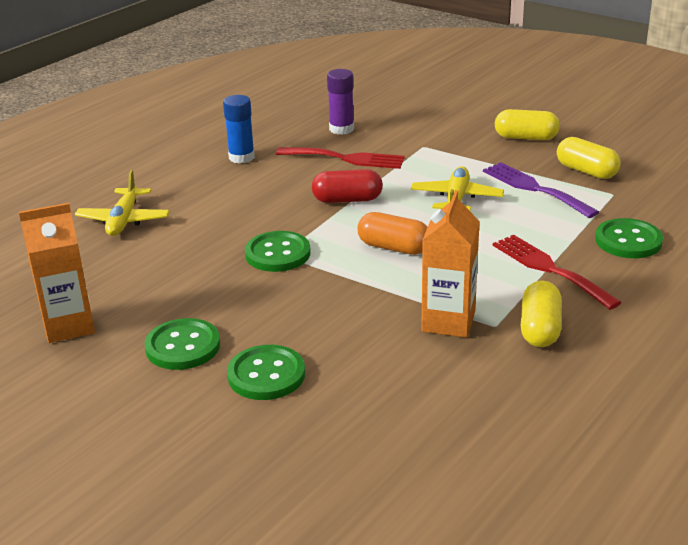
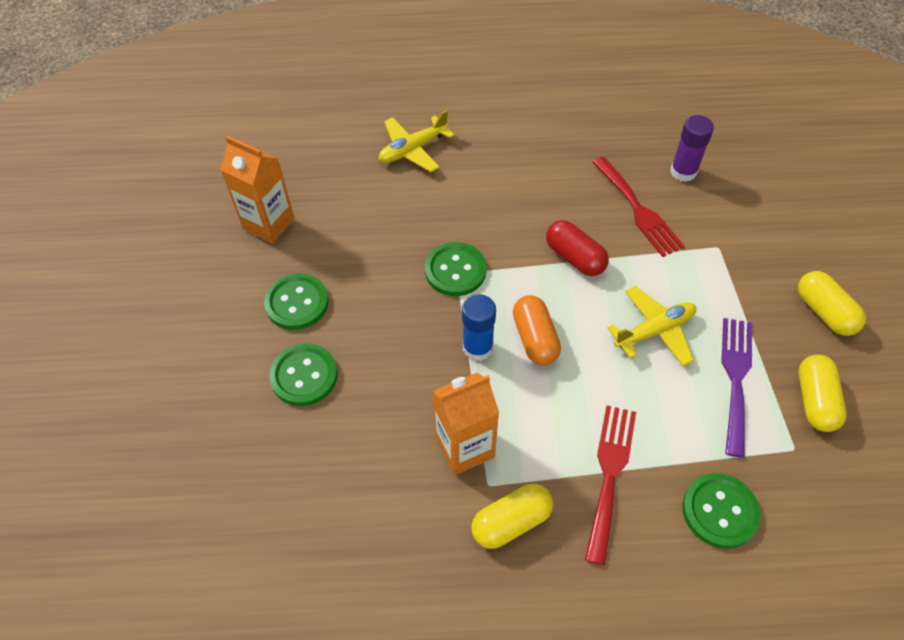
camera: 50 degrees right, 25 degrees up
(241, 157) = (567, 145): blue glue stick -> blue glue stick (477, 347)

